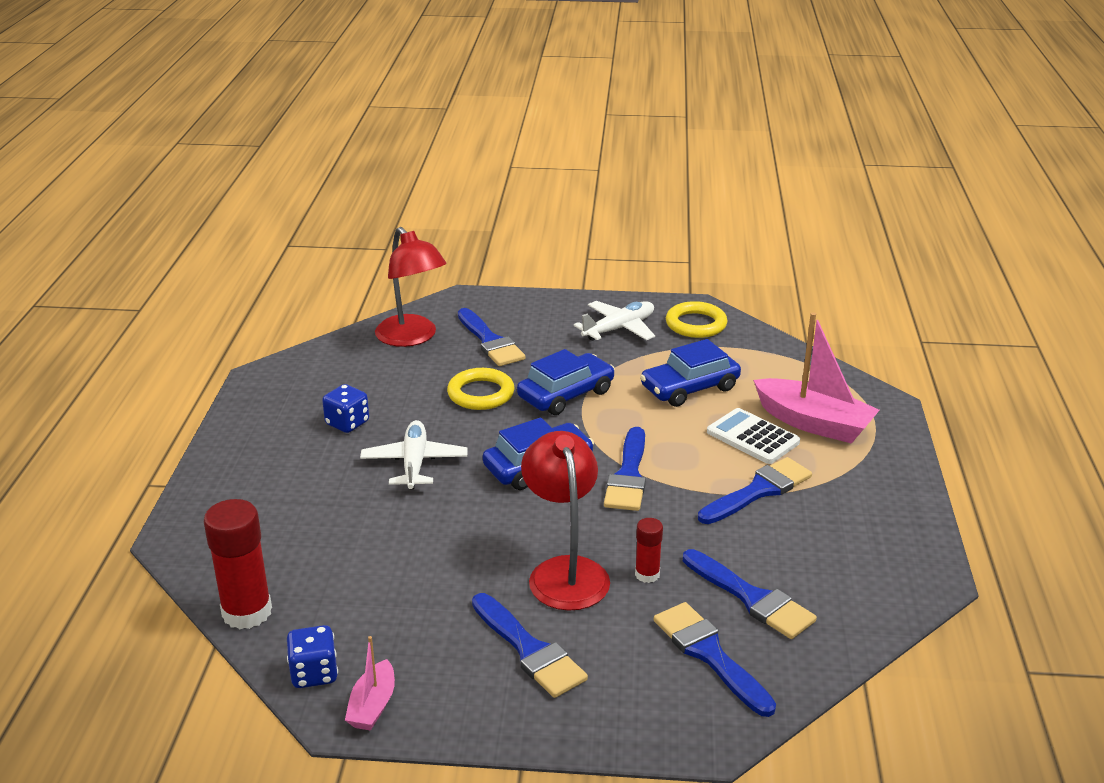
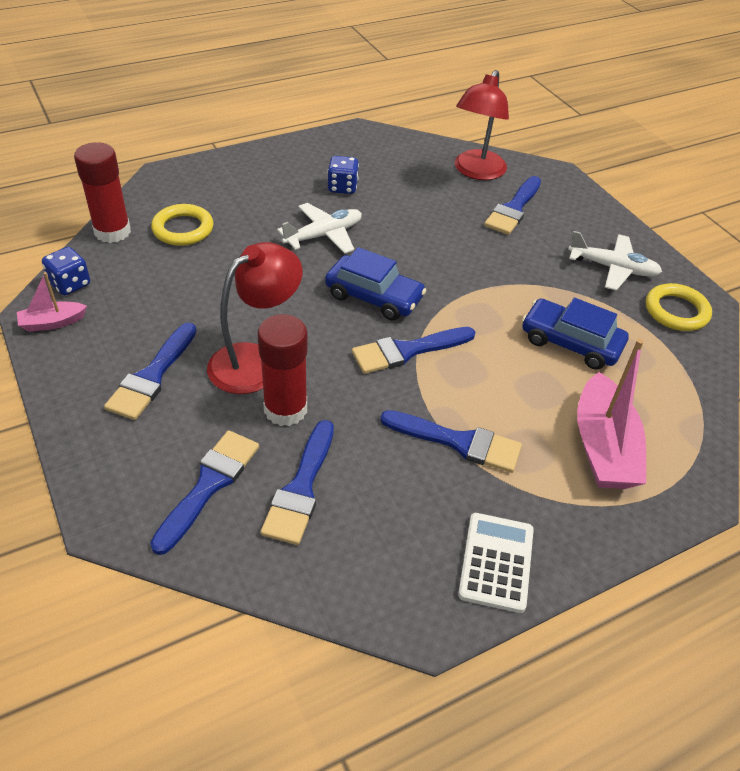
camera: 55 degrees right, 15 degrees up
(481, 394) = (439, 232): yellow ring -> yellow ring (183, 229)
(566, 394) = (484, 275): blue car -> none
(647, 574) = (285, 409): red glue stick -> red glue stick, size x1.90
(753, 437) = (537, 410): white calculator -> white calculator (496, 562)

